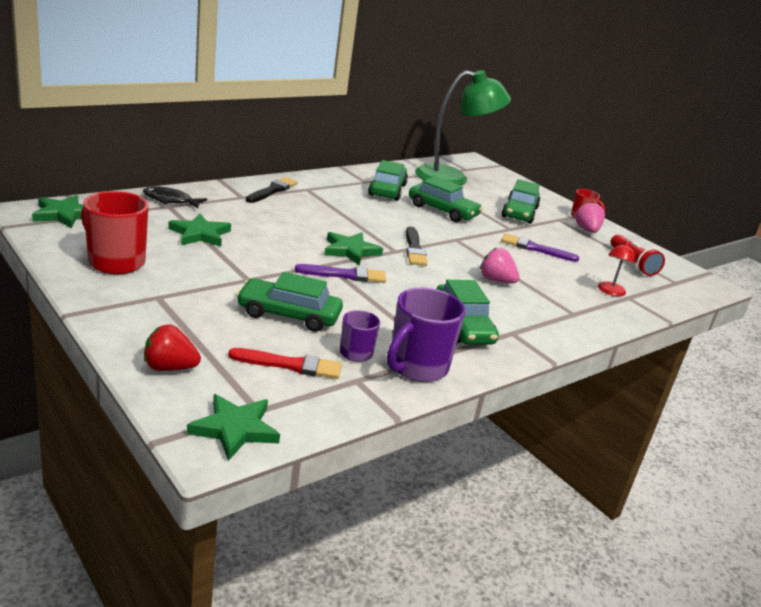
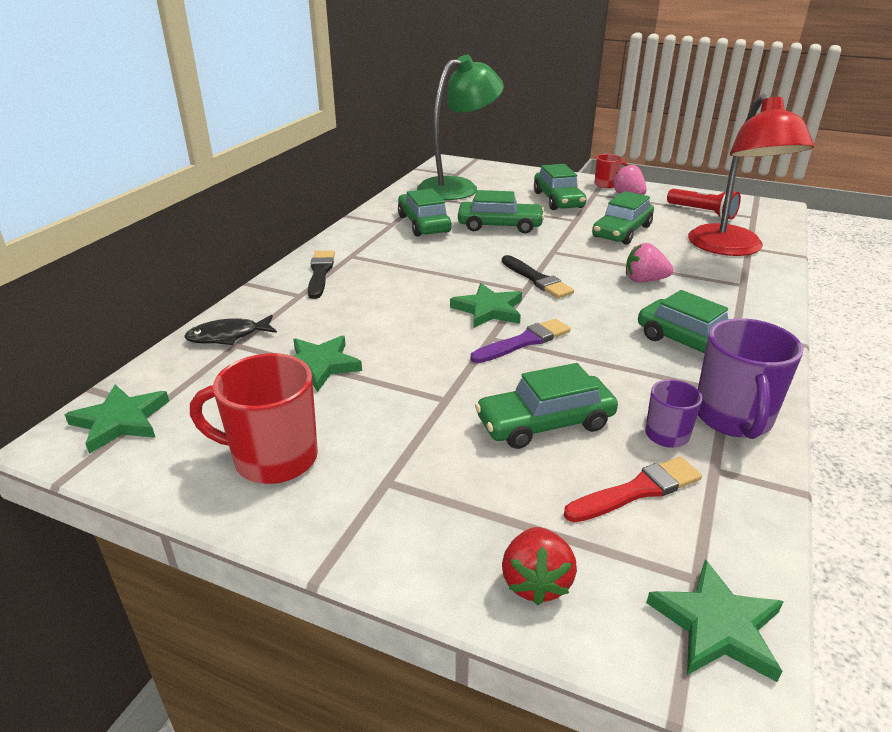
camera: 25 degrees left, 5 degrees up
(169, 368) = (536, 582): red strawberry -> red strawberry turned 60 degrees counterclockwise
(535, 248) = (621, 231): purple brush -> green car
(610, 292) = (731, 248): red lamp -> red lamp, size x2.40

